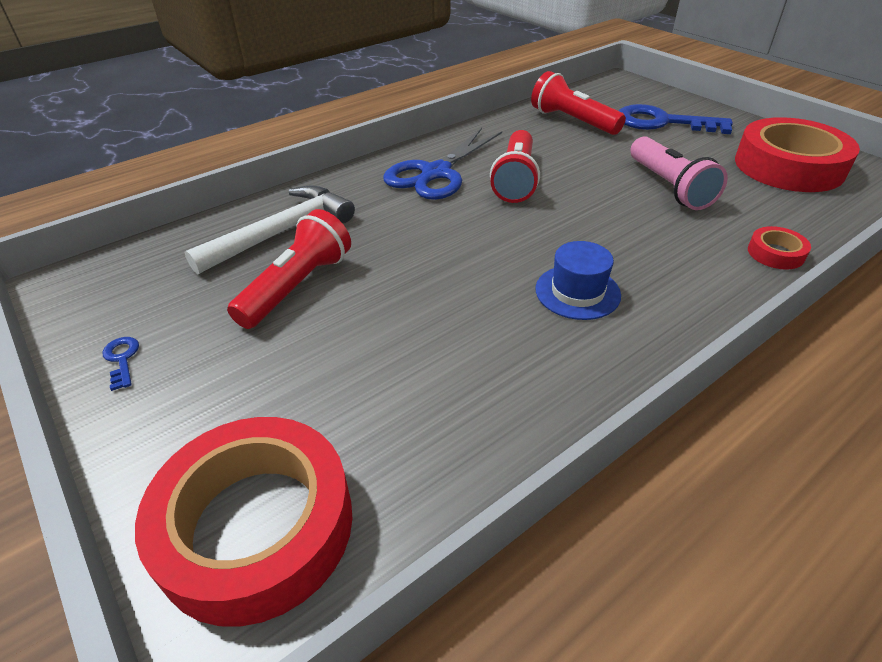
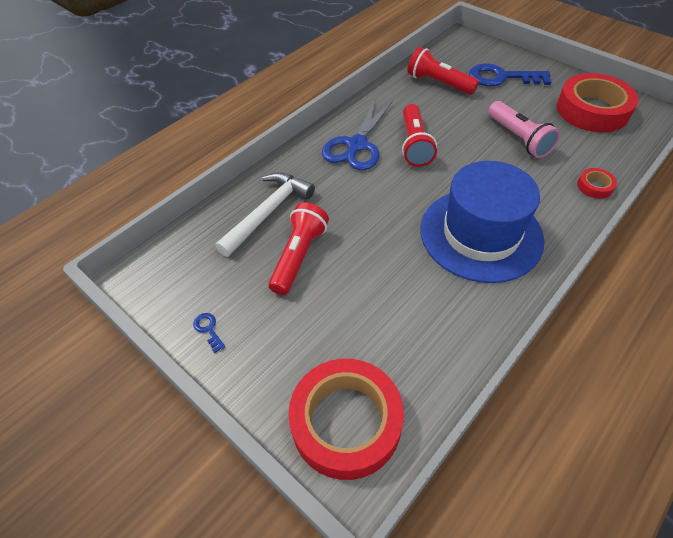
camera: 10 degrees left, 10 degrees up
(577, 292) = (481, 234): blue hat -> blue hat, size x2.23

